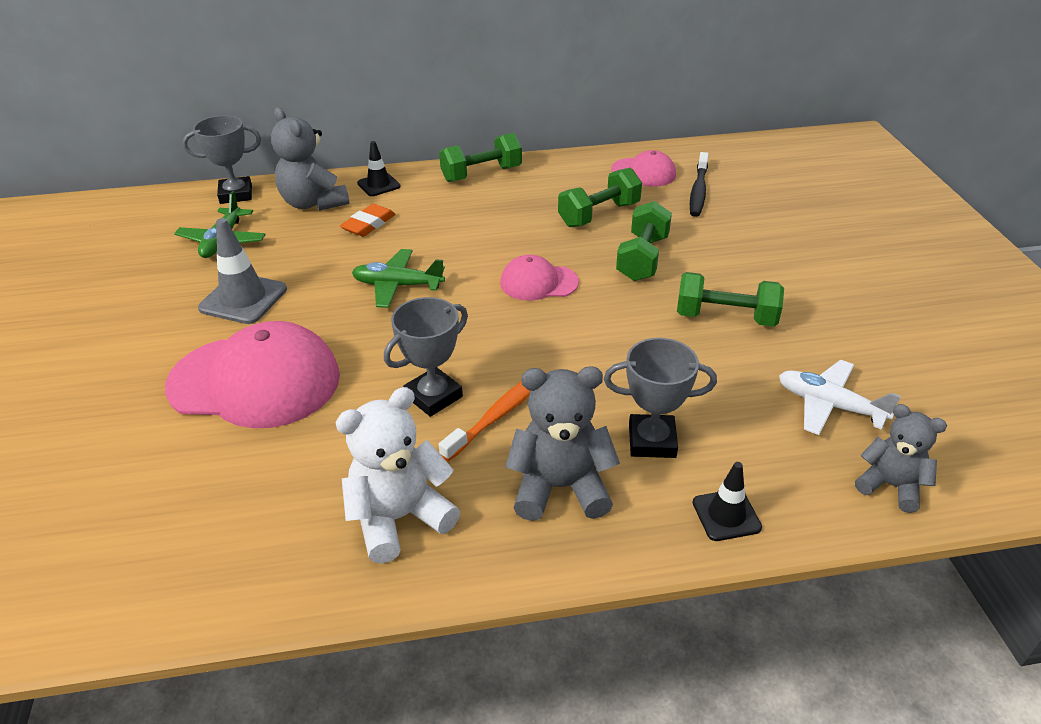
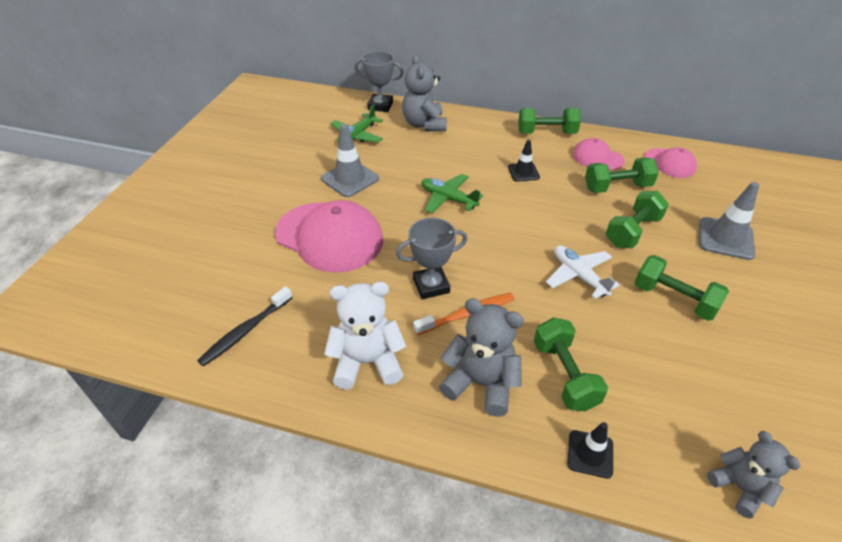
camera: 25 degrees right, 5 degrees up
(368, 224) = (451, 149): orange eraser -> none
(378, 185) = (472, 122): black traffic cone -> black traffic cone (523, 172)
(538, 282) = (545, 226): pink cap -> pink cap (597, 158)
(652, 441) = (564, 375): grey trophy -> green dumbbell
(698, 191) = (707, 190): black toothbrush -> black toothbrush (246, 331)
(744, 237) = (725, 238): none -> grey traffic cone
(829, 405) = (722, 401): white plane -> white plane (578, 276)

